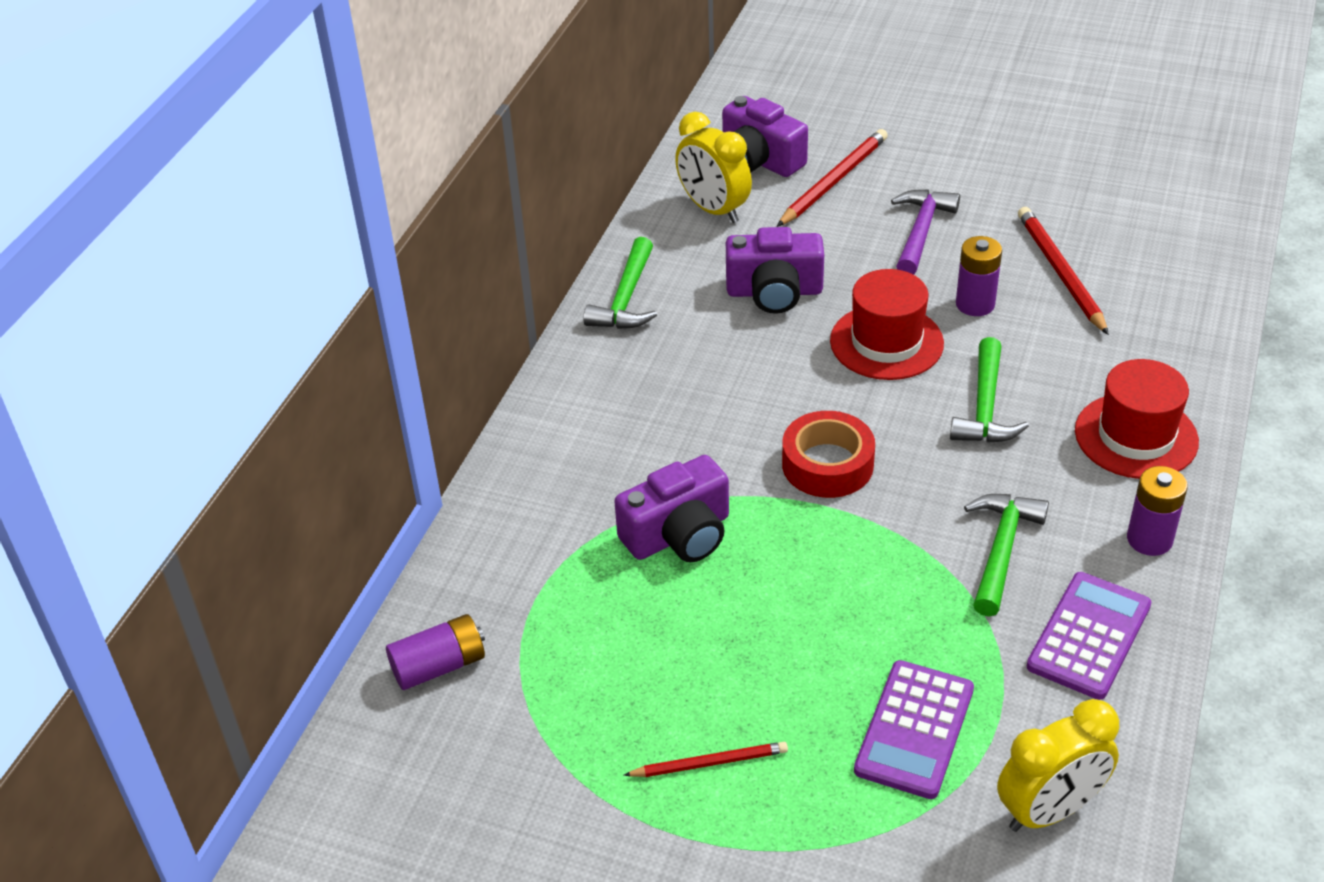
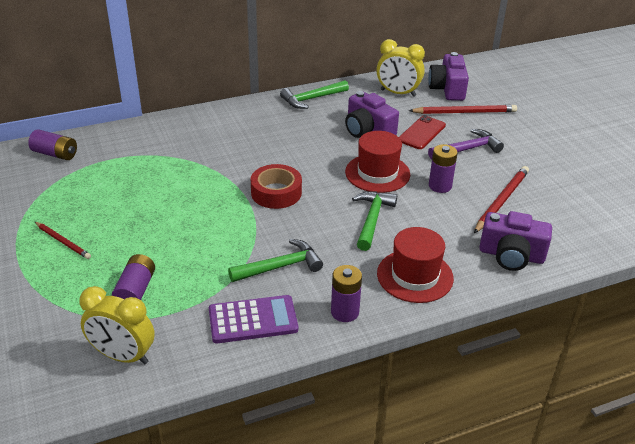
camera: 45 degrees right, 5 degrees down
(679, 534) = (187, 174): purple camera -> purple camera (511, 255)
(713, 210) = (398, 93): yellow clock -> yellow clock turned 75 degrees counterclockwise
(837, 247) = (422, 133): none -> red phone
(914, 730) = (135, 290): purple calculator -> purple battery
(985, 407) = (372, 219): green hammer -> green hammer turned 135 degrees clockwise

